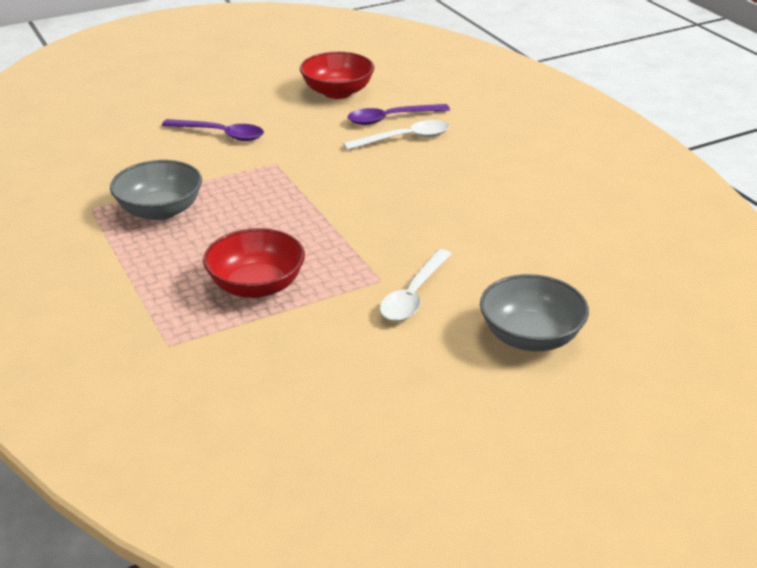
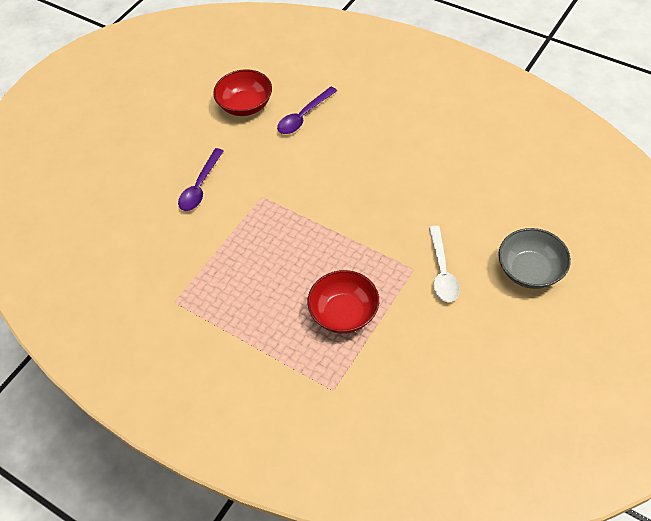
camera: 25 degrees left, 20 degrees up
(160, 211) = (224, 280): grey bowl -> none
(220, 134) = (200, 186): purple spoon -> purple spoon turned 120 degrees clockwise
(404, 139) = (328, 133): white spoon -> none

